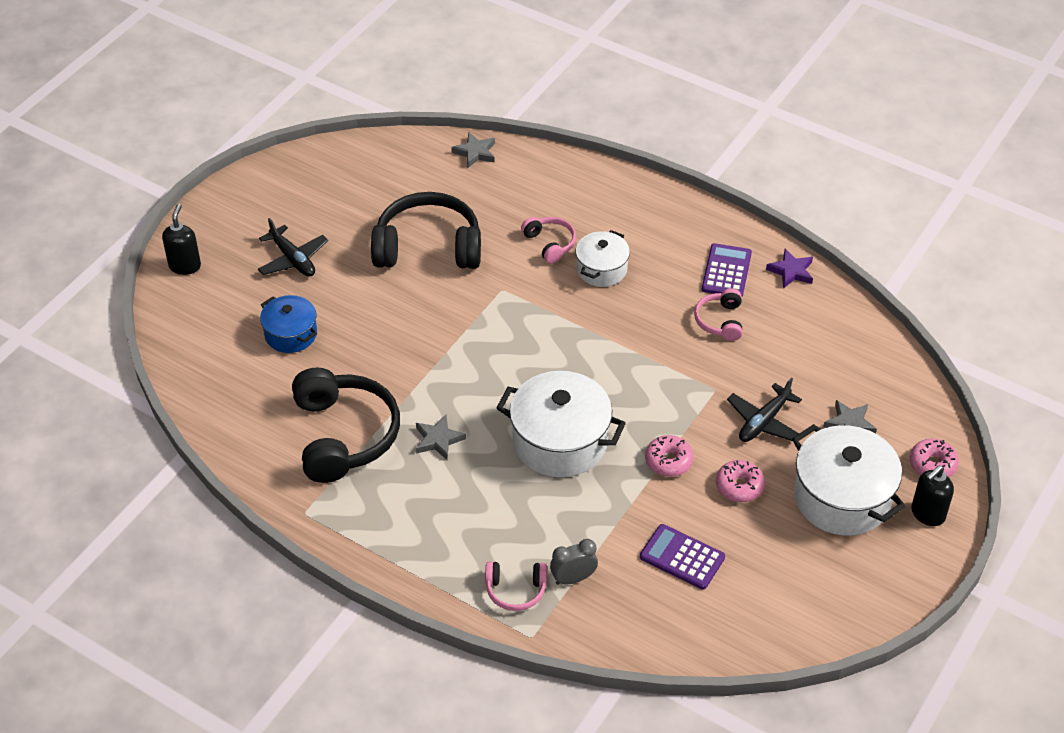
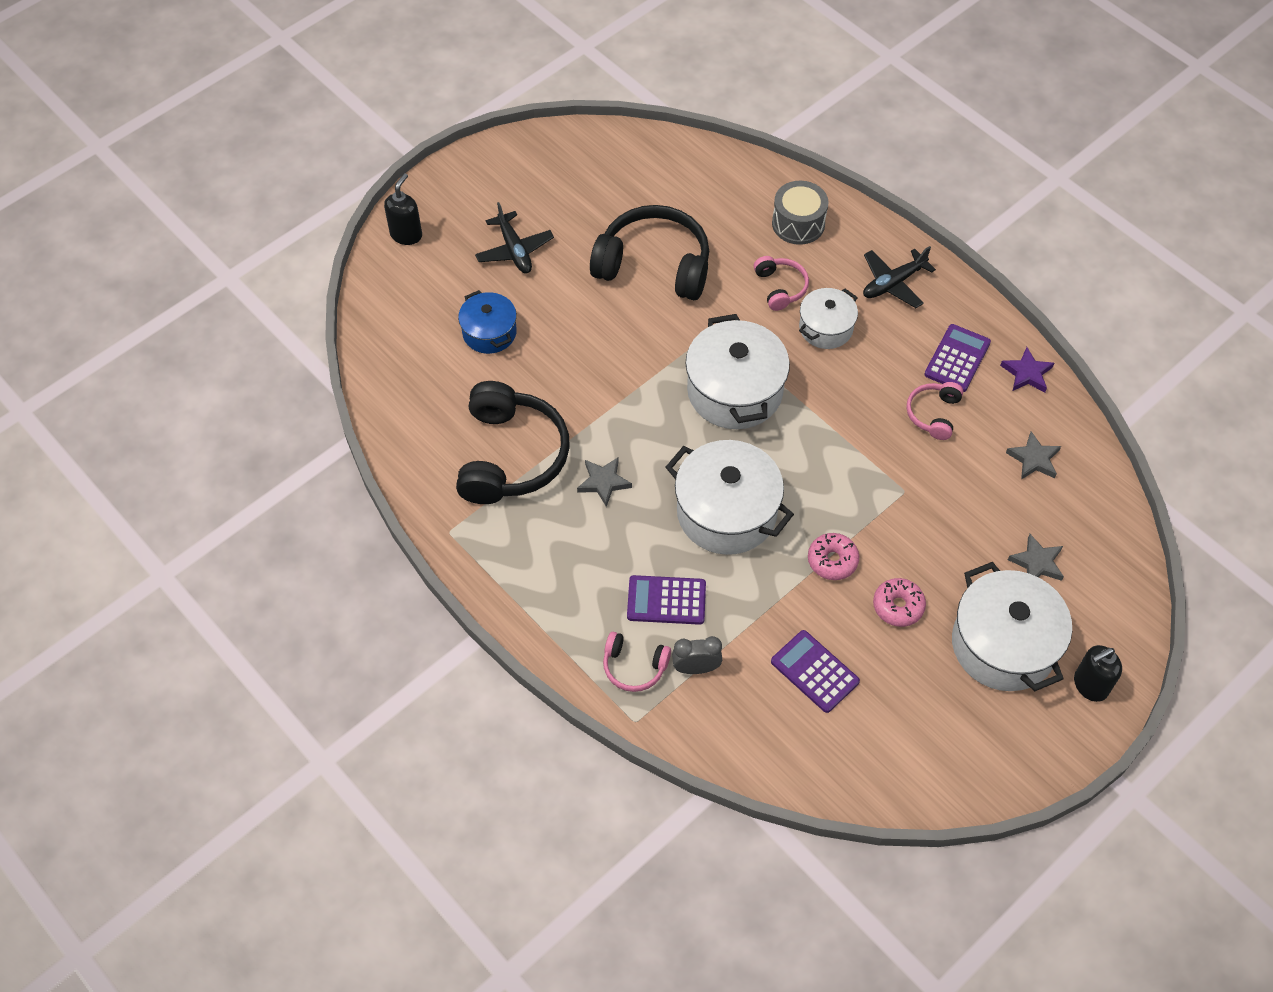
camera: 15 degrees right, 10 degrees up
(475, 152) = (733, 168): grey star -> grey star (1034, 459)
(528, 527) = (666, 600): none -> purple calculator
(535, 338) = (734, 391): none -> white pot
(549, 188) = (798, 223): none -> grey drum
(764, 422) = (946, 539): black plane -> black plane (893, 283)
(932, 464) = (1113, 630): pink donut -> none

